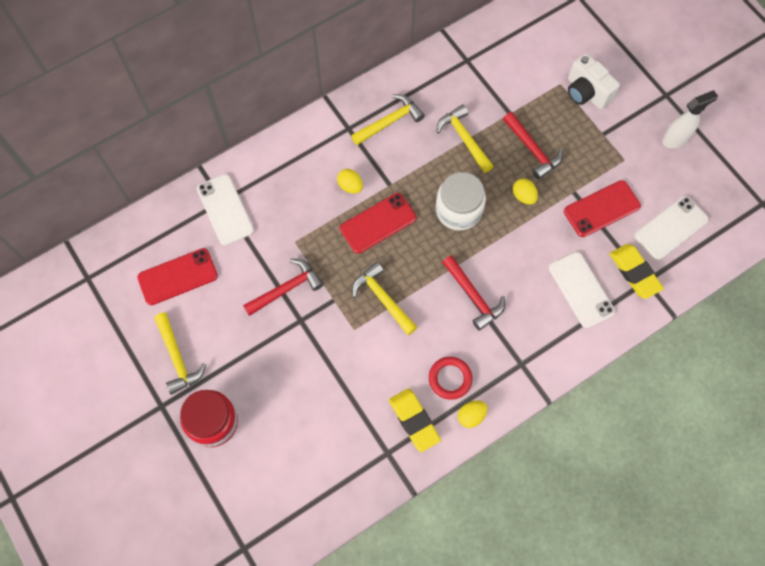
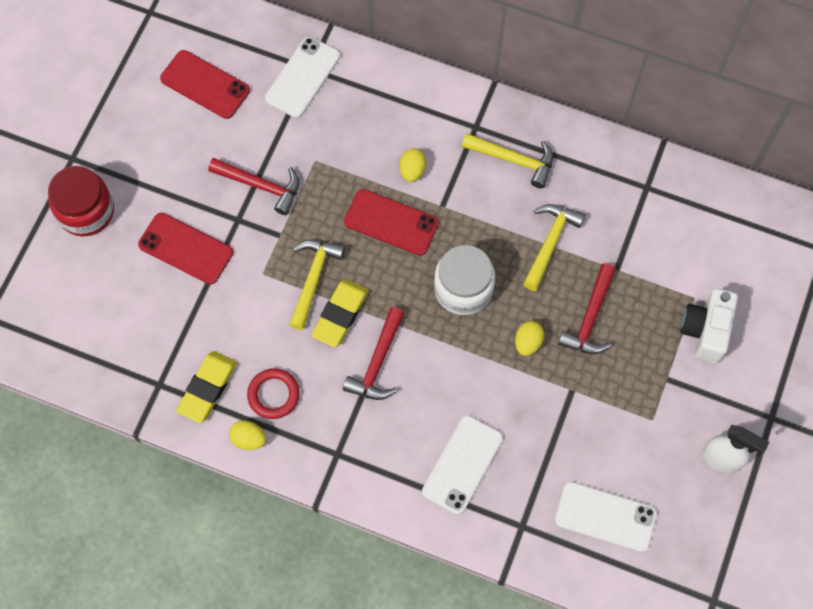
camera: 55 degrees right, 0 degrees up
(177, 358) = (126, 140): yellow hammer -> none
(601, 209) = (573, 430): red phone -> red phone (186, 248)
(634, 272) = (523, 508): yellow eraser -> yellow eraser (340, 315)

